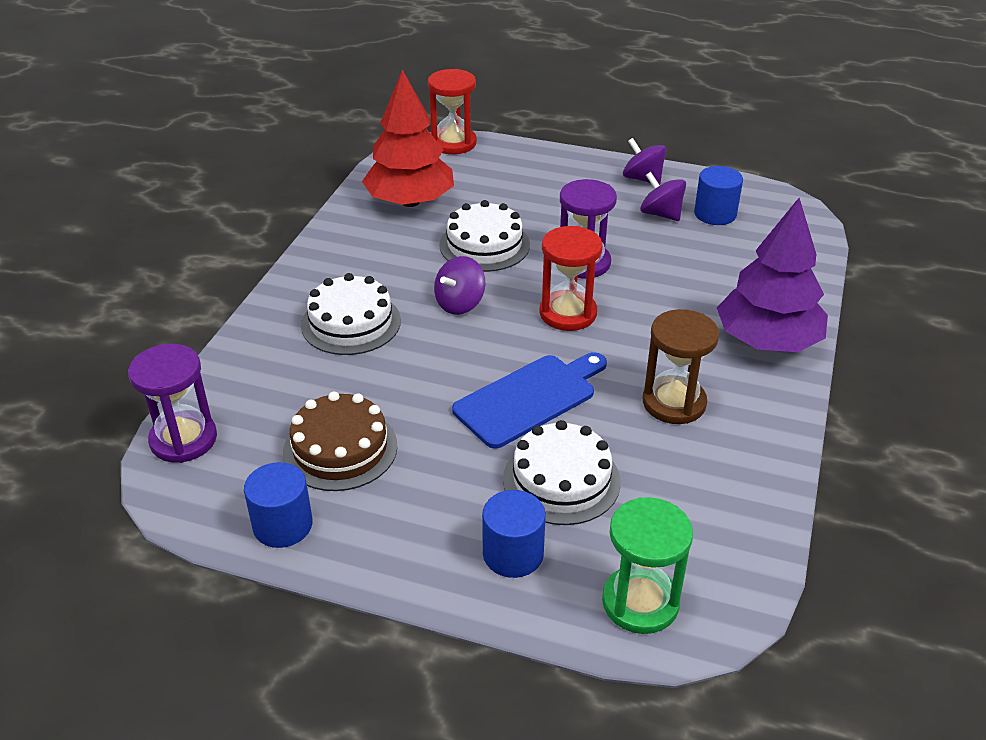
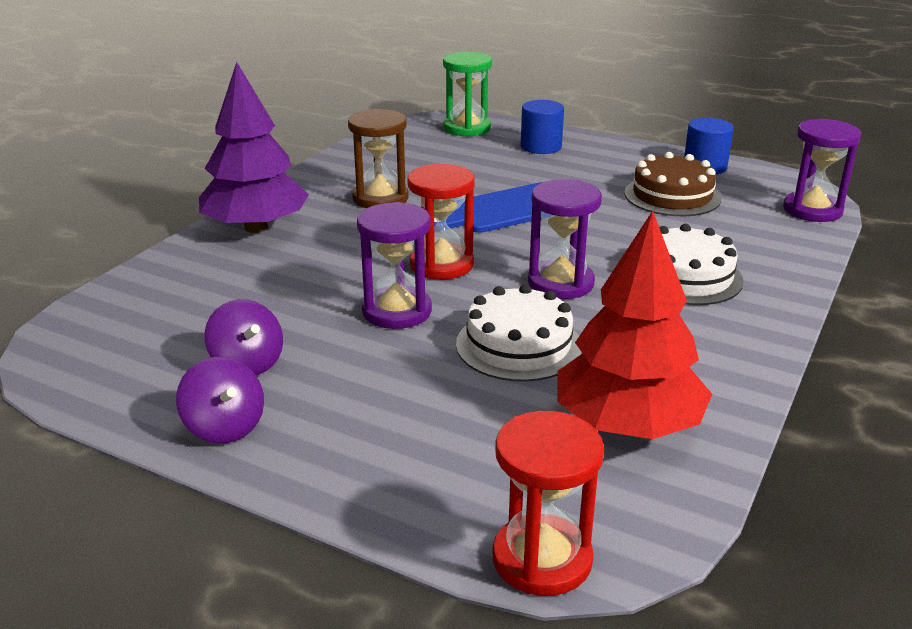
camera: 170 degrees left, 10 degrees down
(460, 304) = (560, 283): purple spinning top -> purple hourglass
(561, 480) = (496, 170): white cake -> none
(715, 214) = (171, 356): blue cylinder -> none

